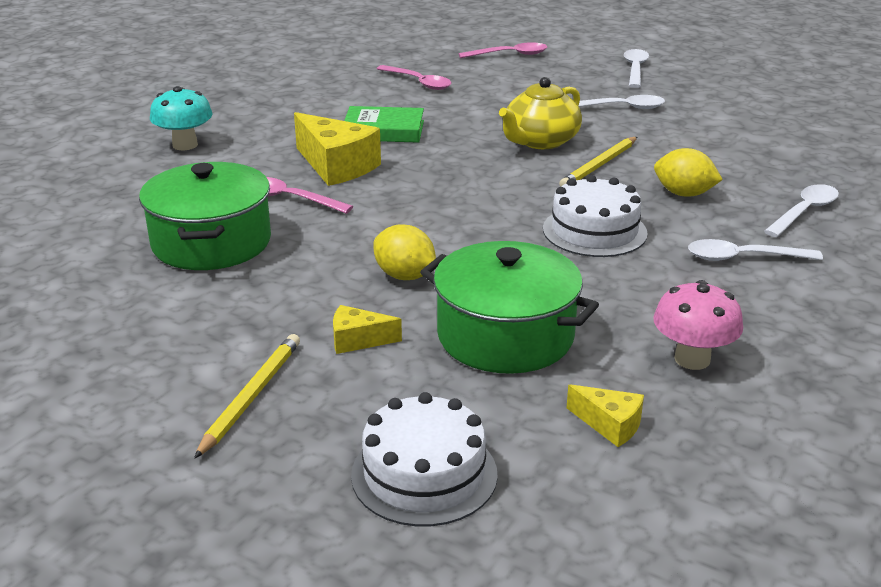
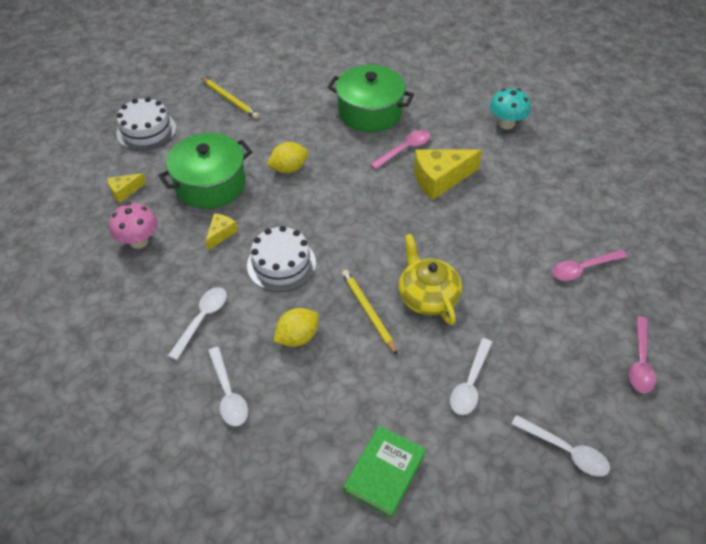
camera: 115 degrees right, 20 degrees up
(358, 340) = (245, 137): yellow cheese -> yellow cheese (221, 234)
(384, 130) = (488, 218): green book -> green book (384, 473)

